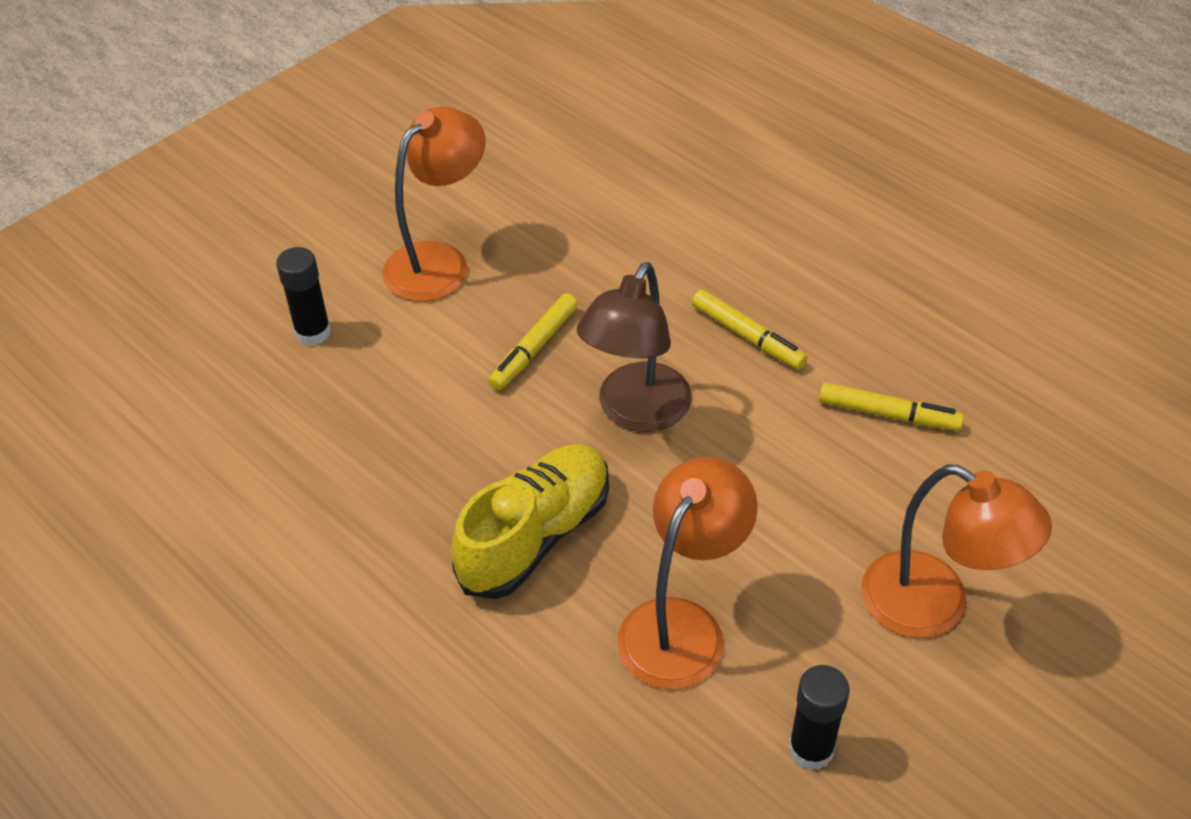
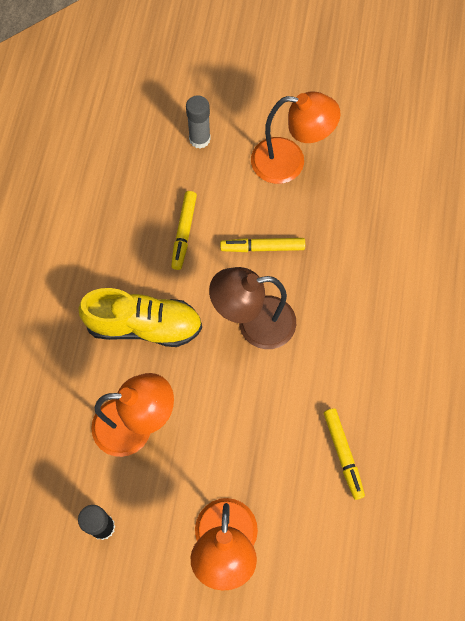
camera: 55 degrees right, 20 degrees up
(313, 332) = (199, 139): black glue stick -> grey glue stick
(747, 336) = (348, 348): yellow marker -> yellow marker (184, 232)

